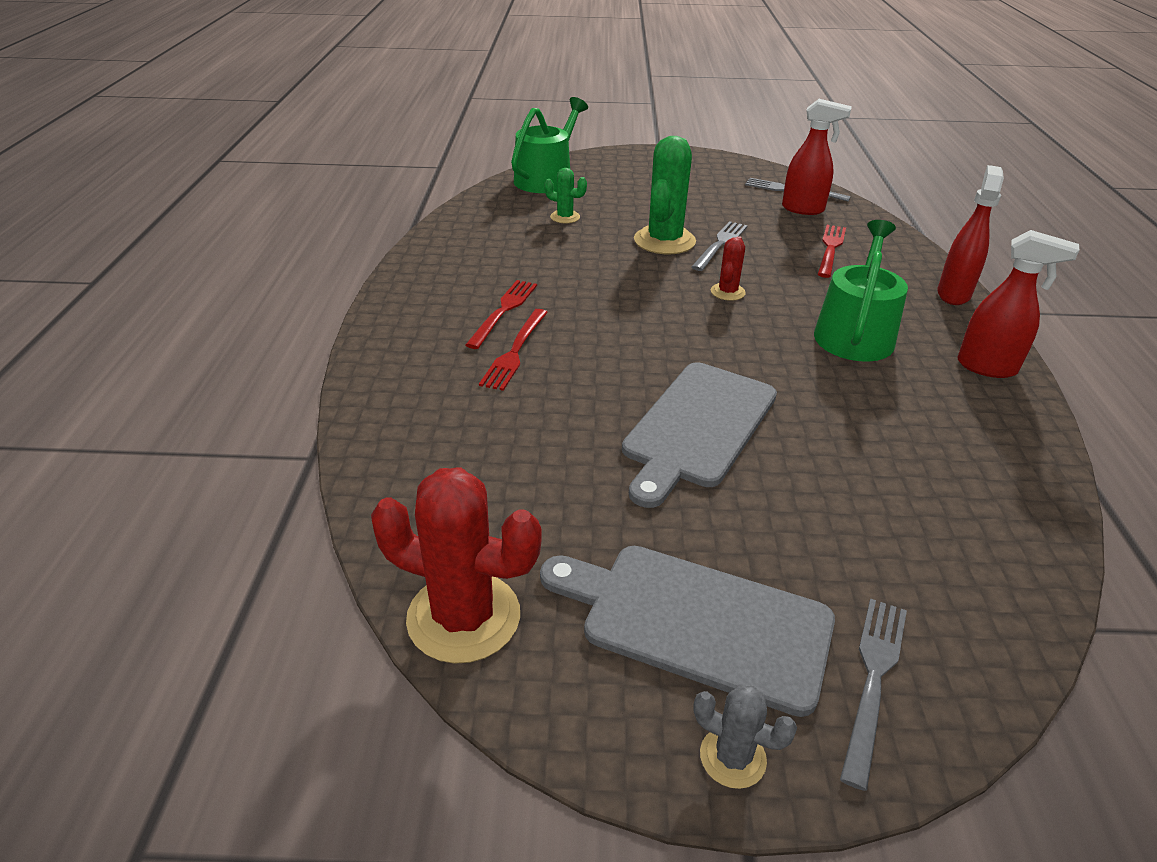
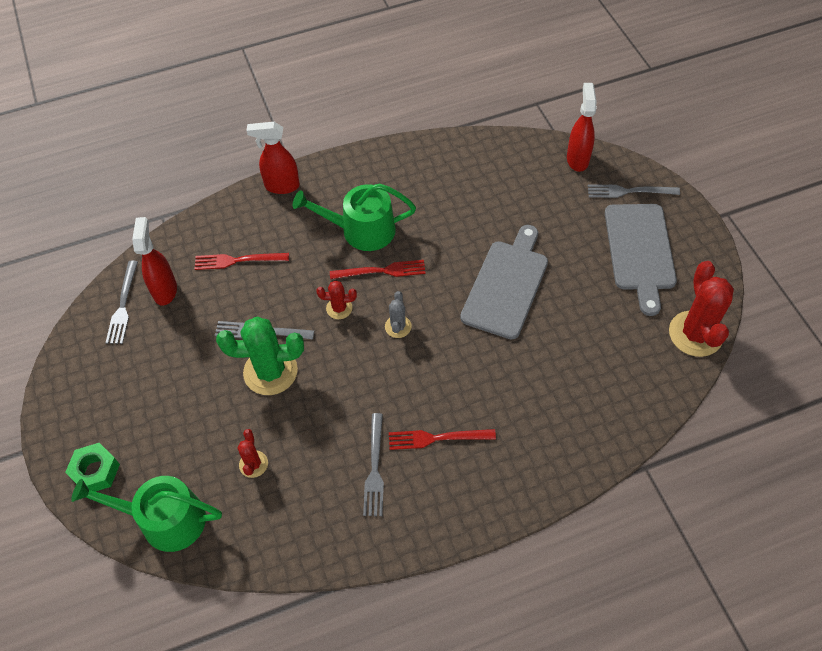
camera: 110 degrees left, 20 degrees up
(503, 269) = (374, 468): none -> grey fork
(515, 351) = (484, 407): red fork -> red fork (381, 271)
(565, 217) = (253, 464): green cactus -> red cactus
(616, 162) = (95, 471): none -> green nut
(697, 427) = (506, 285): grey cutting board -> grey cutting board turned 75 degrees counterclockwise
(732, 757) = (691, 226): grey cactus -> grey cactus (398, 327)
(987, 367) = (370, 166): red spray bottle -> red spray bottle (577, 159)

